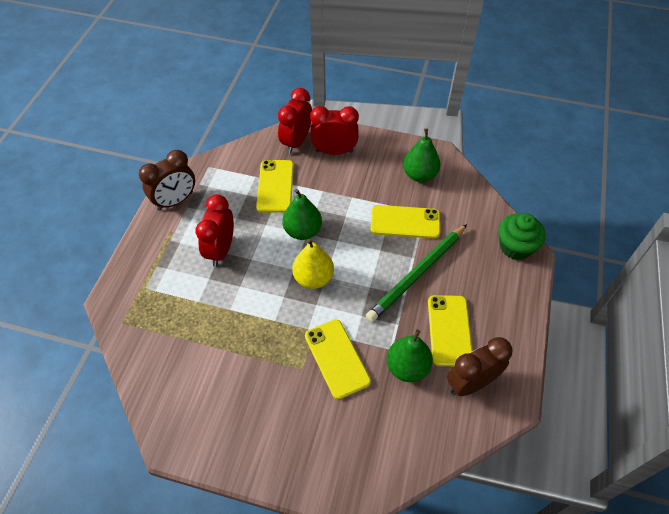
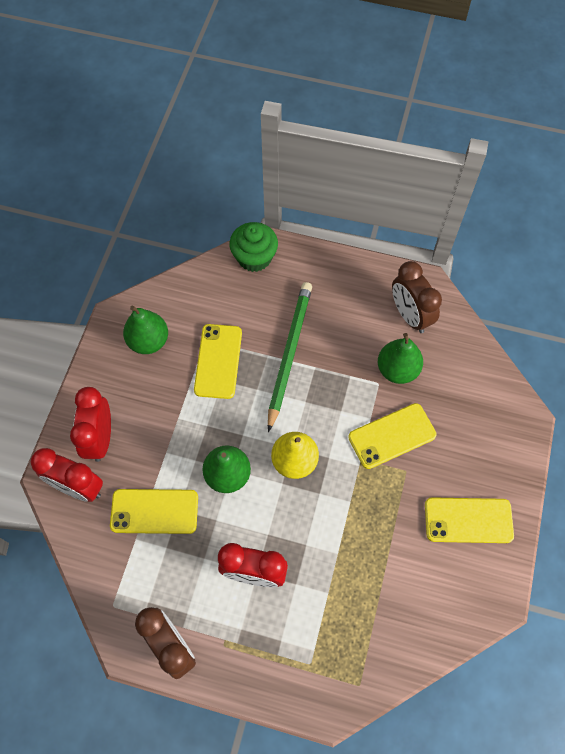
camera: 90 degrees left, 10 degrees up
(417, 274) = (289, 353): green pencil -> green pencil turned 120 degrees counterclockwise
(449, 330) = (355, 328): yellow phone -> yellow phone (468, 520)

